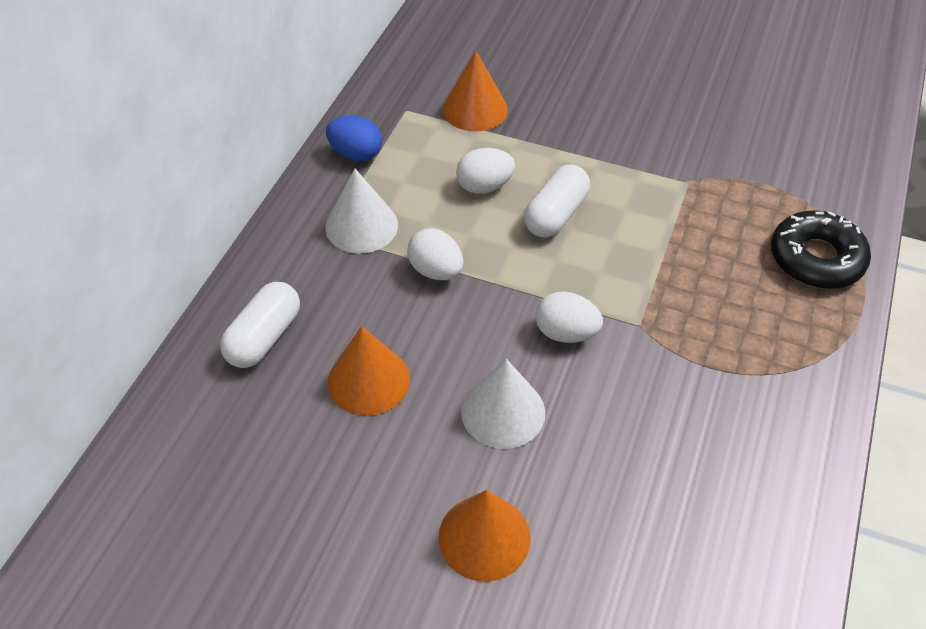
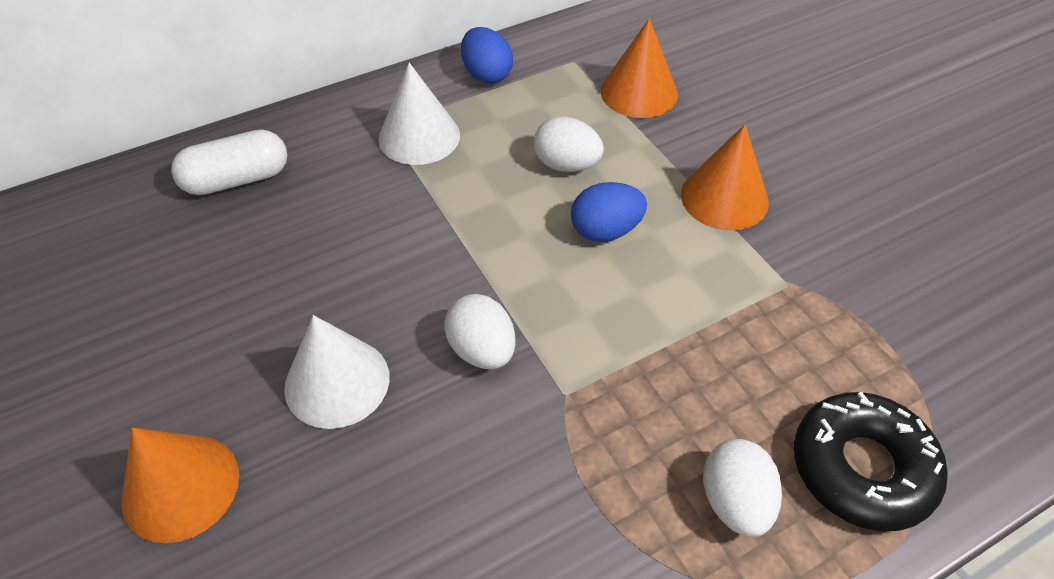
camera: 40 degrees right, 0 degrees up
(368, 380) = (266, 270): orange cone -> orange cone (724, 198)
(436, 271) = (434, 213): white egg -> white egg (734, 501)
(555, 214) = (605, 231): white capsule -> blue egg

